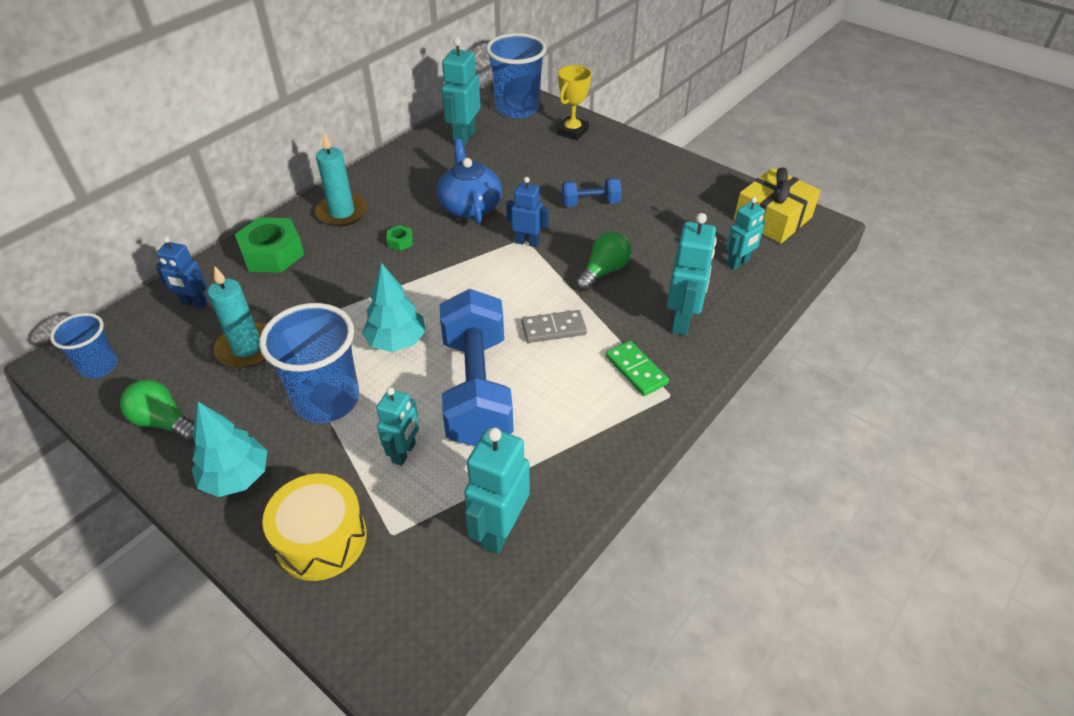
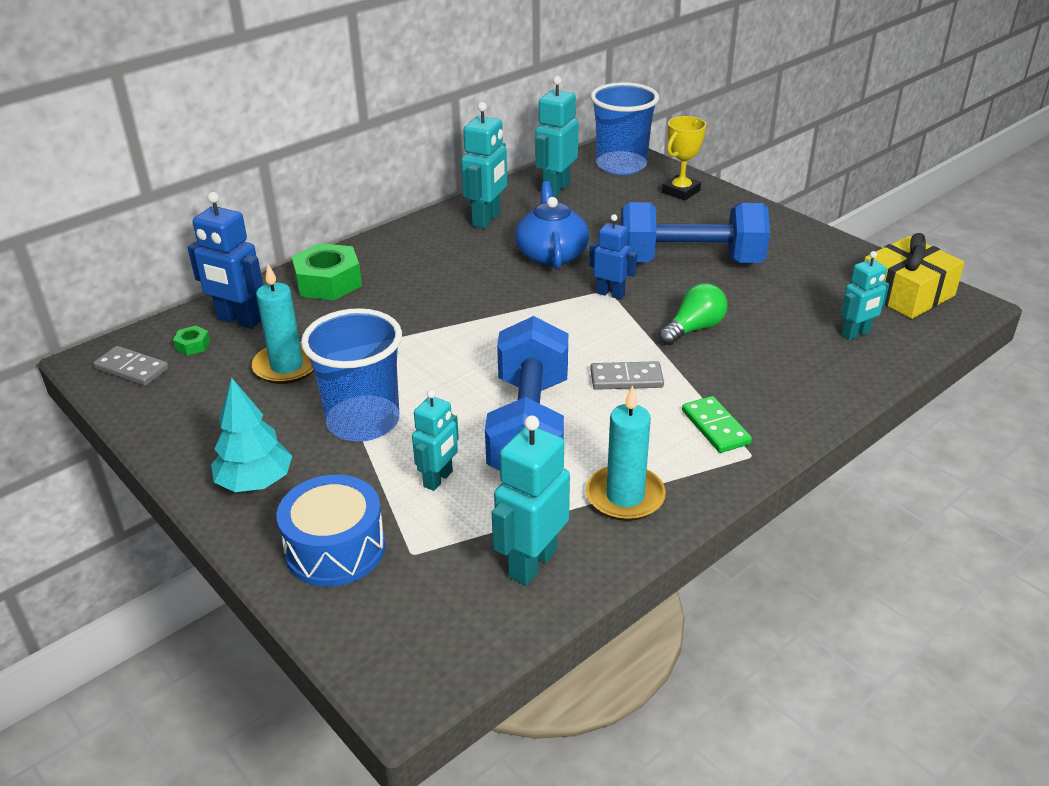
camera: 10 degrees right, 10 degrees down
(99, 366) = (132, 369): blue cup -> grey domino
(164, 422) = (189, 425): green light bulb -> none
(194, 303) = (239, 320): blue robot -> blue robot, size x1.54
(321, 539) = (335, 549): yellow drum -> blue drum
(342, 212) = (409, 250): turquoise candle -> turquoise candle (625, 496)
(396, 341) = (448, 375): turquoise tree -> none
(400, 242) = (468, 282): green nut -> green nut (193, 345)
(590, 203) = (690, 262): blue dumbbell -> blue dumbbell, size x2.15
(682, 321) = (778, 384): turquoise robot -> turquoise robot (487, 219)

